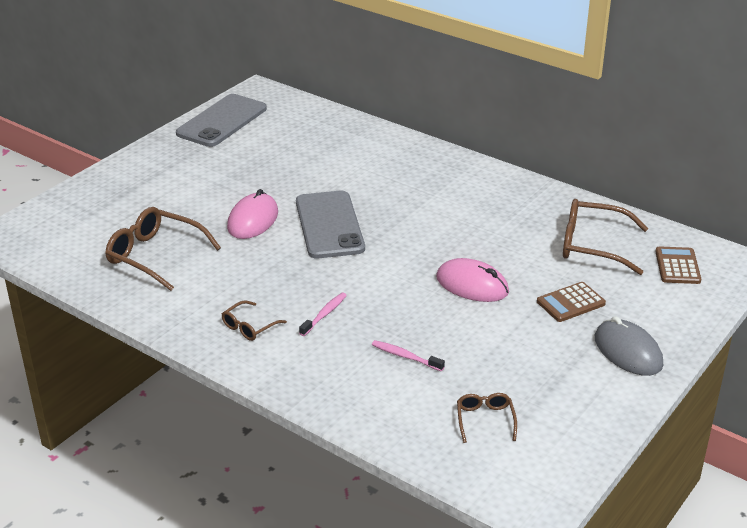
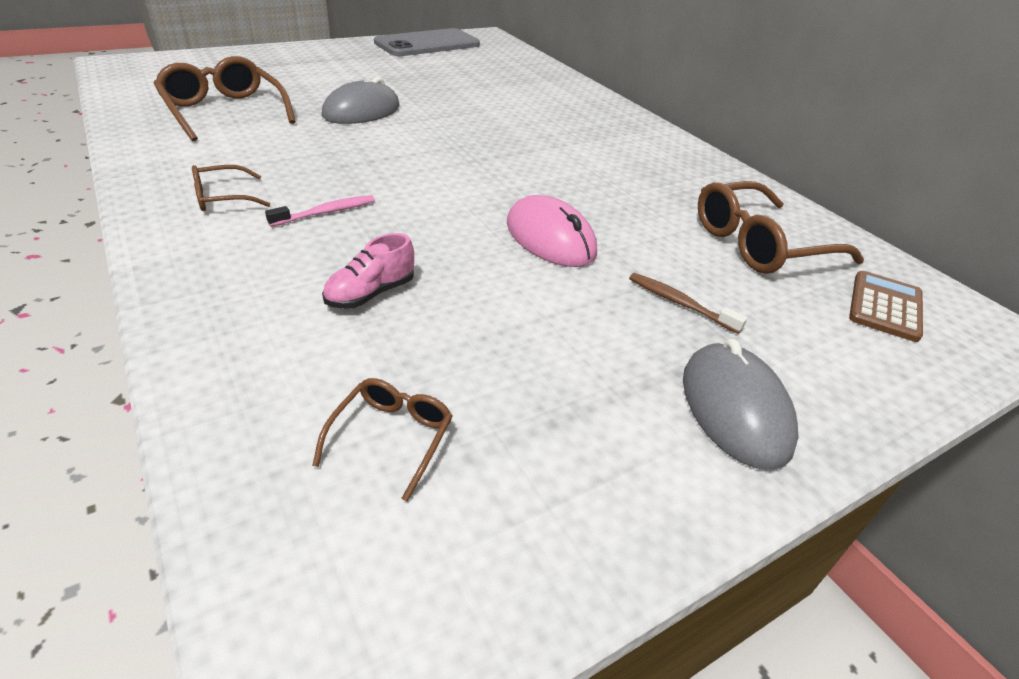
camera: 20 degrees right, 5 degrees up
(253, 220) = (361, 111): pink mouse -> grey mouse
(329, 225) = (437, 135): grey phone -> none
(405, 356) = (370, 294): pink toothbrush -> pink shoe
(570, 303) = (679, 303): brown calculator -> brown toothbrush
(593, 245) = (760, 244): brown glasses -> brown glasses turned 60 degrees counterclockwise

